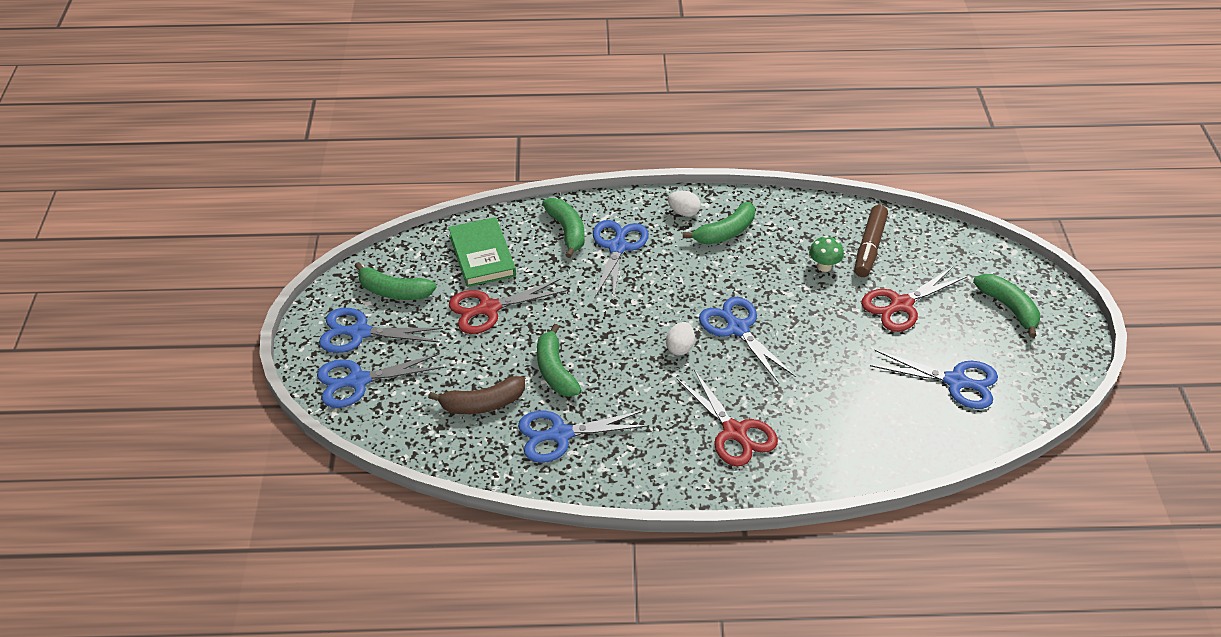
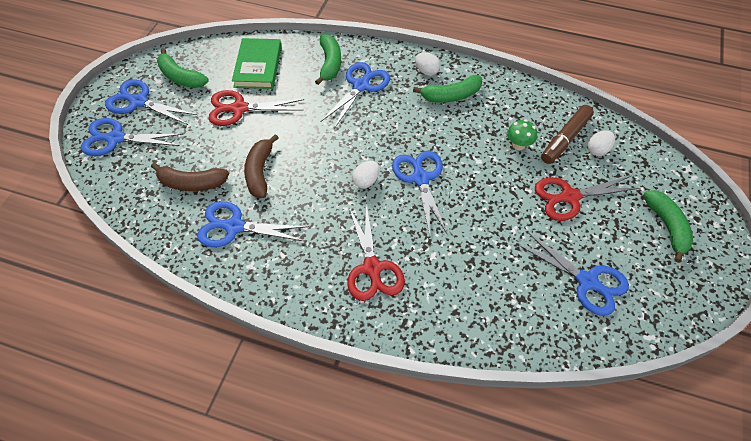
camera: 20 degrees right, 10 degrees up
(555, 370) = (260, 172): green banana -> brown banana
(908, 250) = (598, 150): none -> white egg

